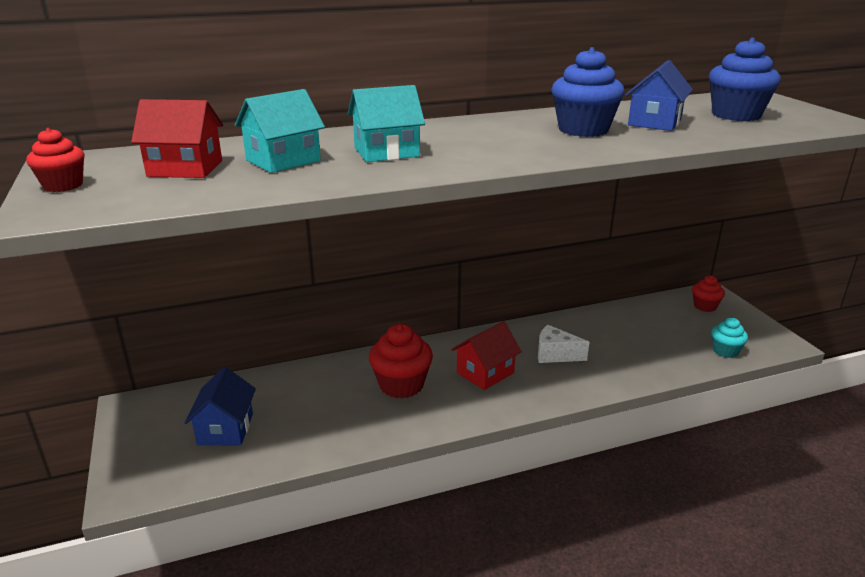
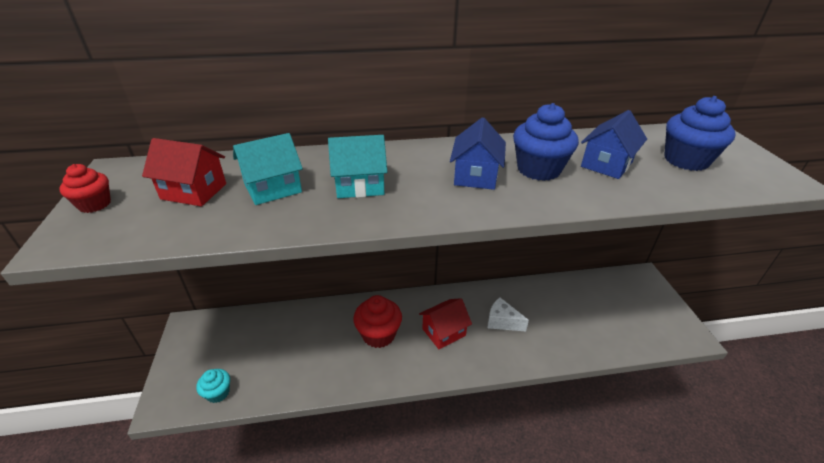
camera: 10 degrees right, 10 degrees up
(225, 429) = (245, 357): blue house -> blue house (475, 176)
(705, 306) = (635, 288): red cupcake -> none
(725, 351) = (642, 338): turquoise cupcake -> turquoise cupcake (218, 393)

